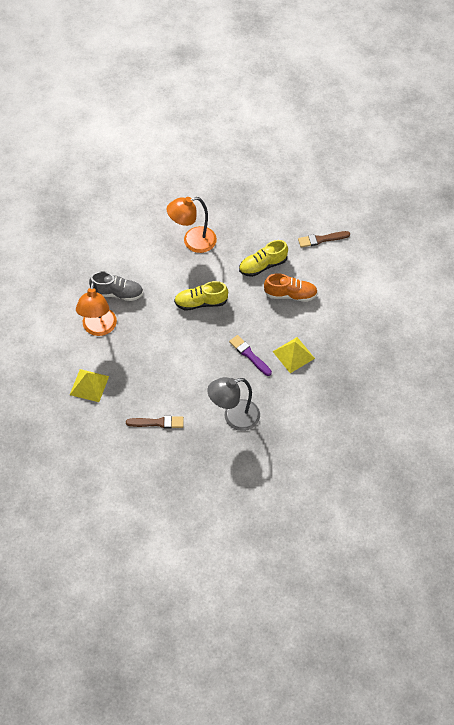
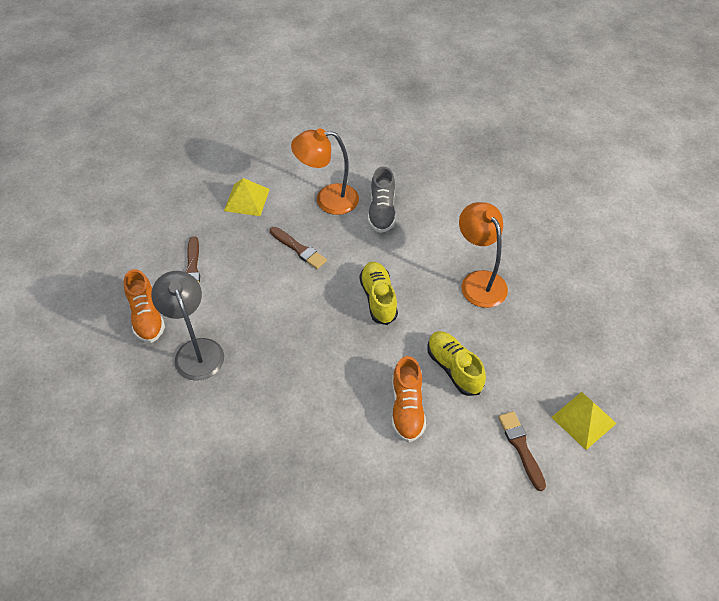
camera: 85 degrees right, 5 degrees down
(147, 350) = (299, 249): none -> brown brush
(200, 452) = (146, 317): none -> orange shoe
(249, 355) = (297, 361): purple brush -> none
(293, 354) = (300, 418): yellow pyramid -> yellow pyramid (583, 420)

